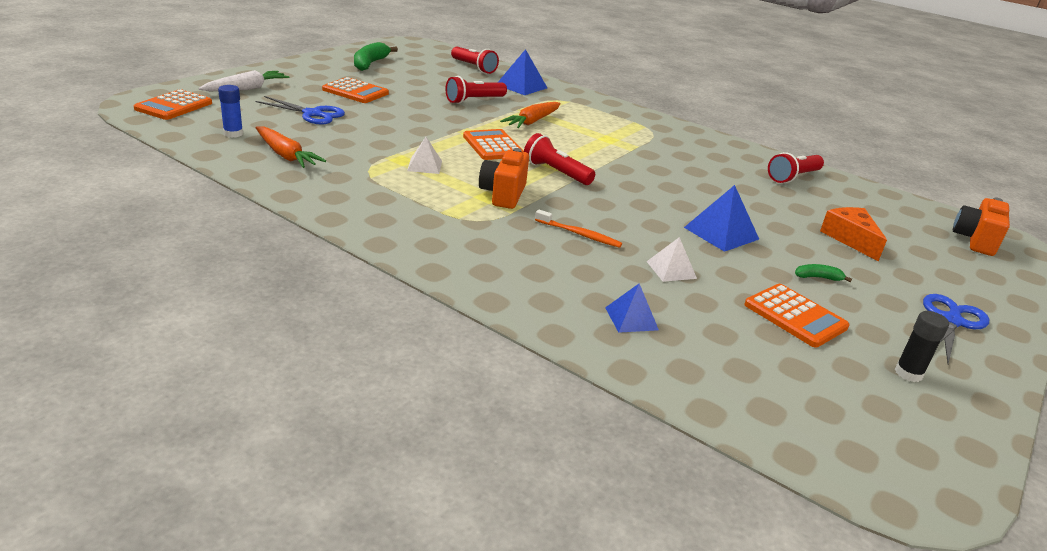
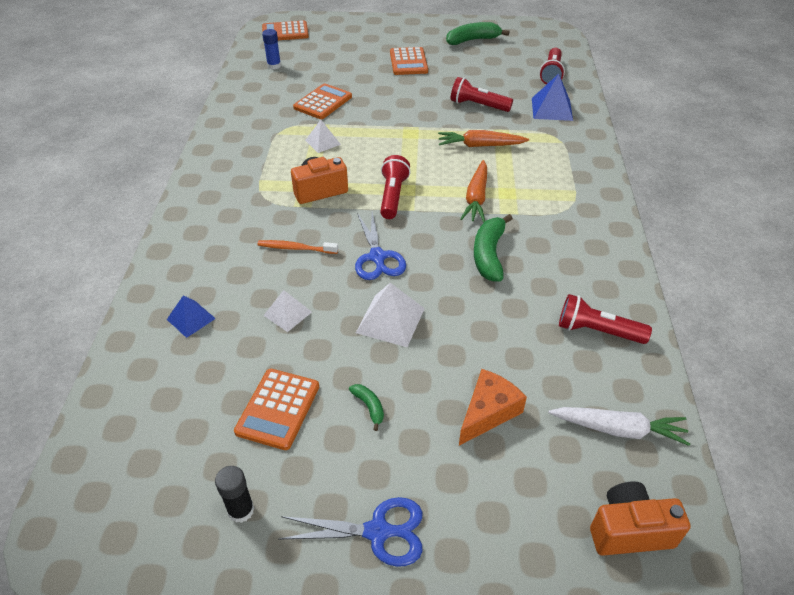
camera: 60 degrees right, 15 degrees up
(246, 89) = (347, 33): white carrot -> white carrot (618, 429)
(286, 155) = (268, 94): orange carrot -> orange carrot (476, 198)
(312, 114) = (344, 69): blue scissors -> blue scissors (377, 257)
(493, 146) = (400, 151): orange calculator -> orange calculator (323, 102)
(579, 234) = (296, 248): orange toothbrush -> orange toothbrush turned 105 degrees clockwise
(677, 173) = (489, 254): none -> green banana
(721, 233) = (390, 320): blue pyramid -> white pyramid

